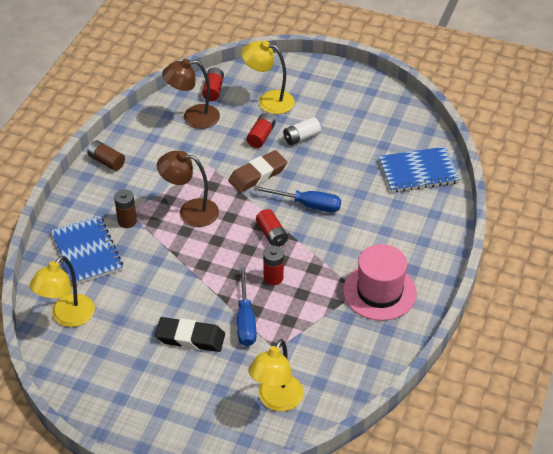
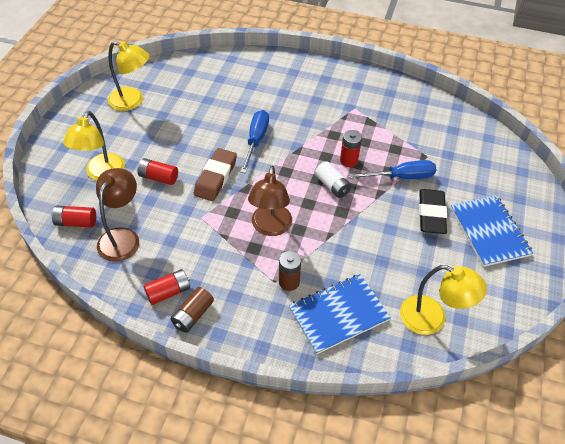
camera: 95 degrees left, 5 degrees up
(193, 118) = (122, 237): brown lamp -> brown lamp turned 150 degrees counterclockwise
(257, 175) = (216, 177): brown eraser -> brown eraser turned 60 degrees clockwise
(272, 234) = (296, 164): red battery -> red battery (168, 292)
(276, 401) = (479, 154): yellow lamp -> yellow lamp (132, 101)
(301, 137) = (162, 147): white battery -> white battery (332, 186)
(379, 292) = (352, 96): pink hat -> none
(418, 171) = (211, 72): blue notebook -> blue notebook (489, 231)

